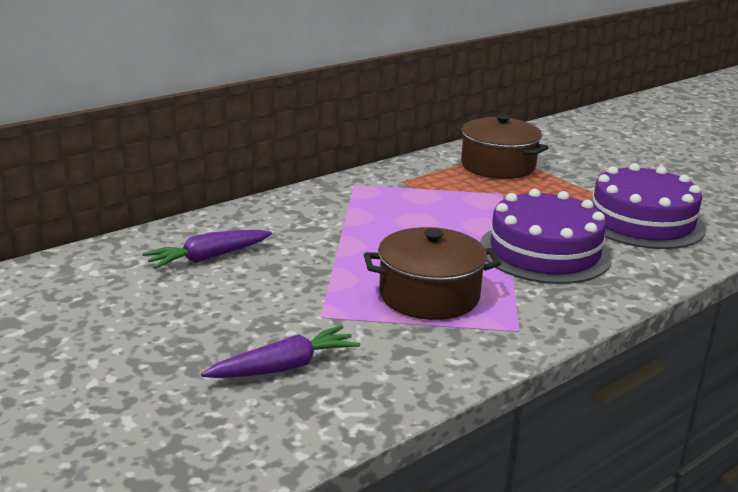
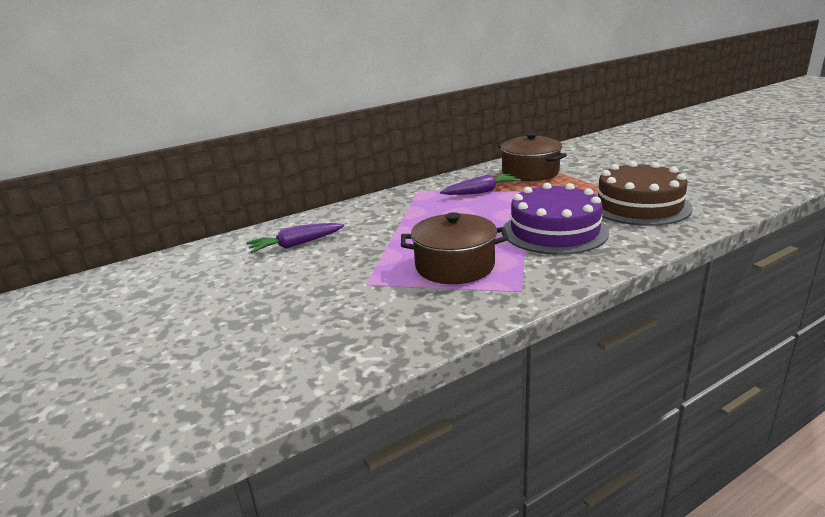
camera: 10 degrees right, 0 degrees up
(284, 367) = (326, 322): purple carrot -> purple carrot (481, 192)
(642, 221) = (639, 206): purple cake -> brown cake

